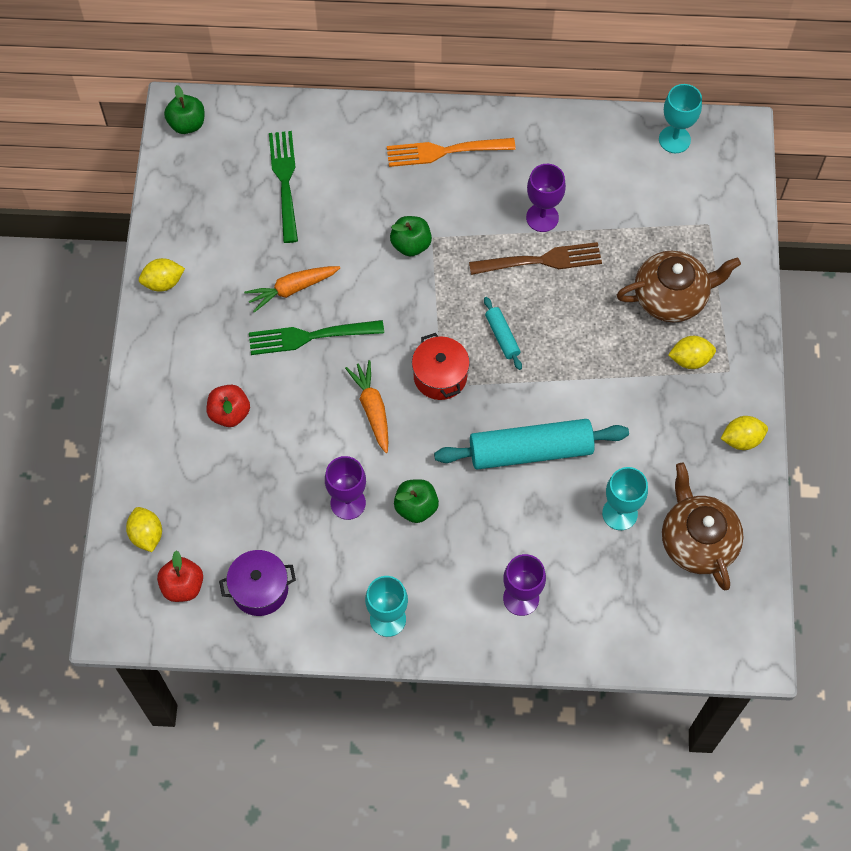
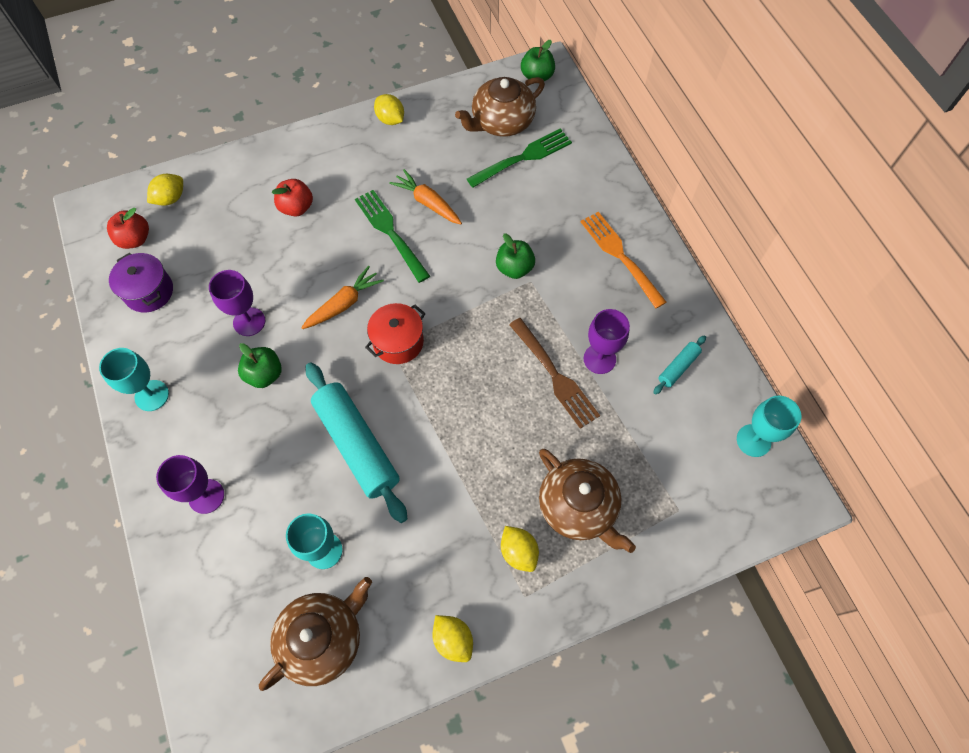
camera: 65 degrees right, 0 degrees up
(228, 181) = (501, 122): none -> brown teapot
(502, 336) = (461, 375): turquoise rolling pin -> turquoise rolling pin (678, 367)

